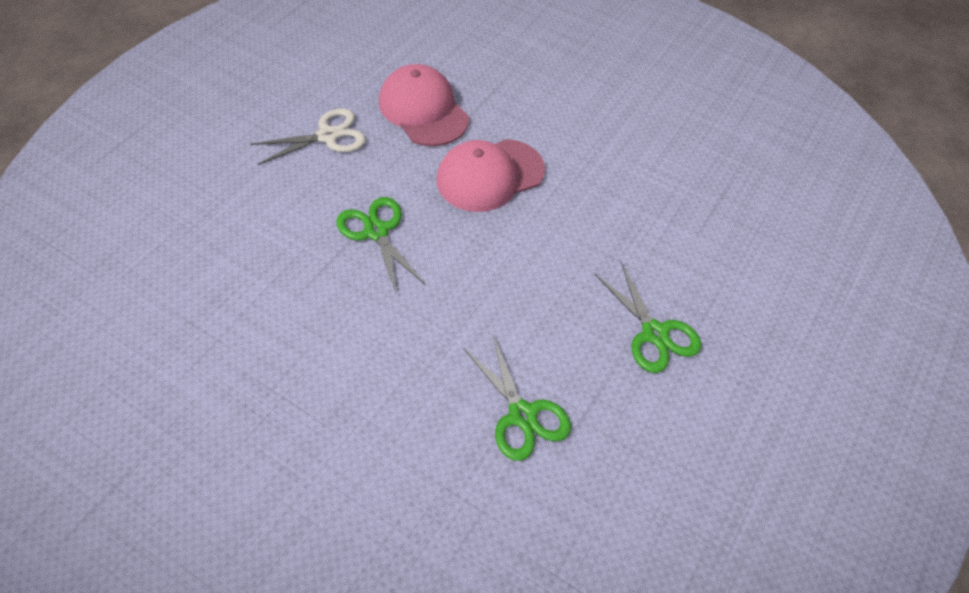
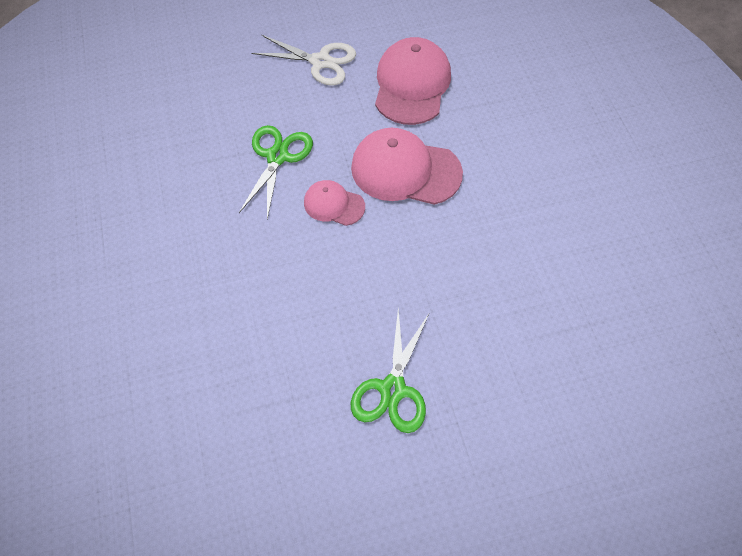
camera: 45 degrees right, 5 degrees up
(464, 236) = (334, 204): none -> pink cap
(522, 415) = (228, 366): green scissors -> none

